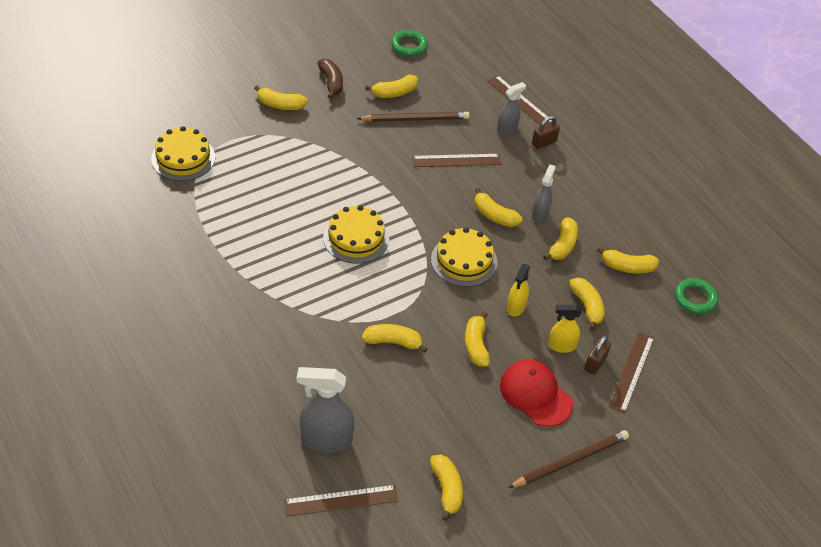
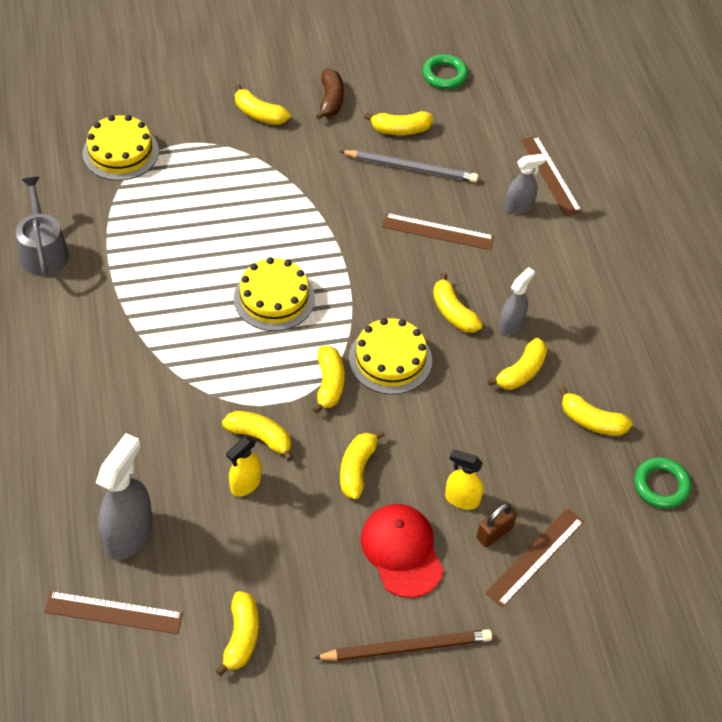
camera: 20 degrees right, 5 degrees up
(156, 247) = (43, 251): none -> grey watering can
(326, 440) = (129, 534): grey spray bottle -> grey spray bottle turned 90 degrees clockwise
(415, 119) = (410, 168): brown pencil -> grey pencil
(516, 307) = (427, 434): yellow spray bottle -> yellow spray bottle (245, 484)
(544, 143) = (557, 235): brown padlock -> none
(587, 306) = (517, 457): yellow banana -> yellow banana (329, 384)

